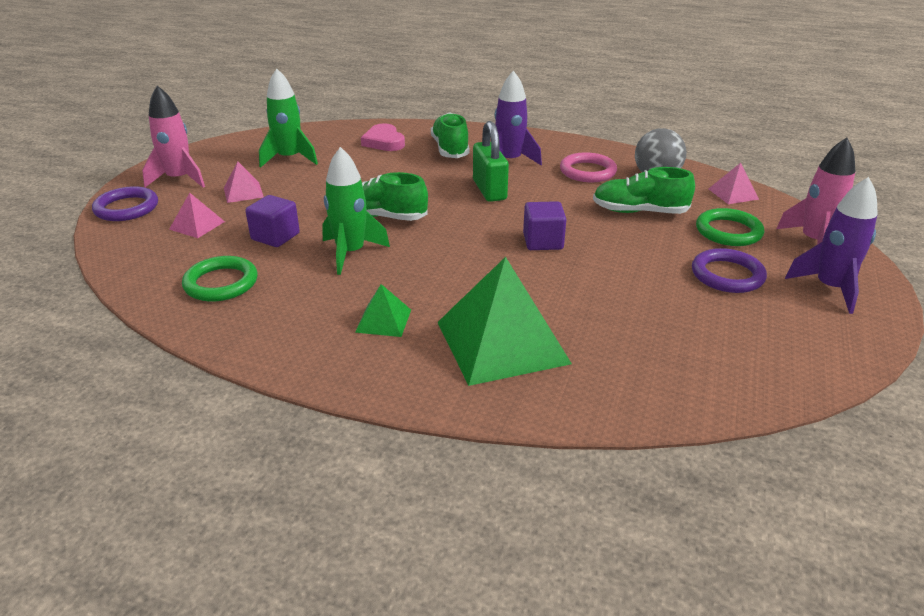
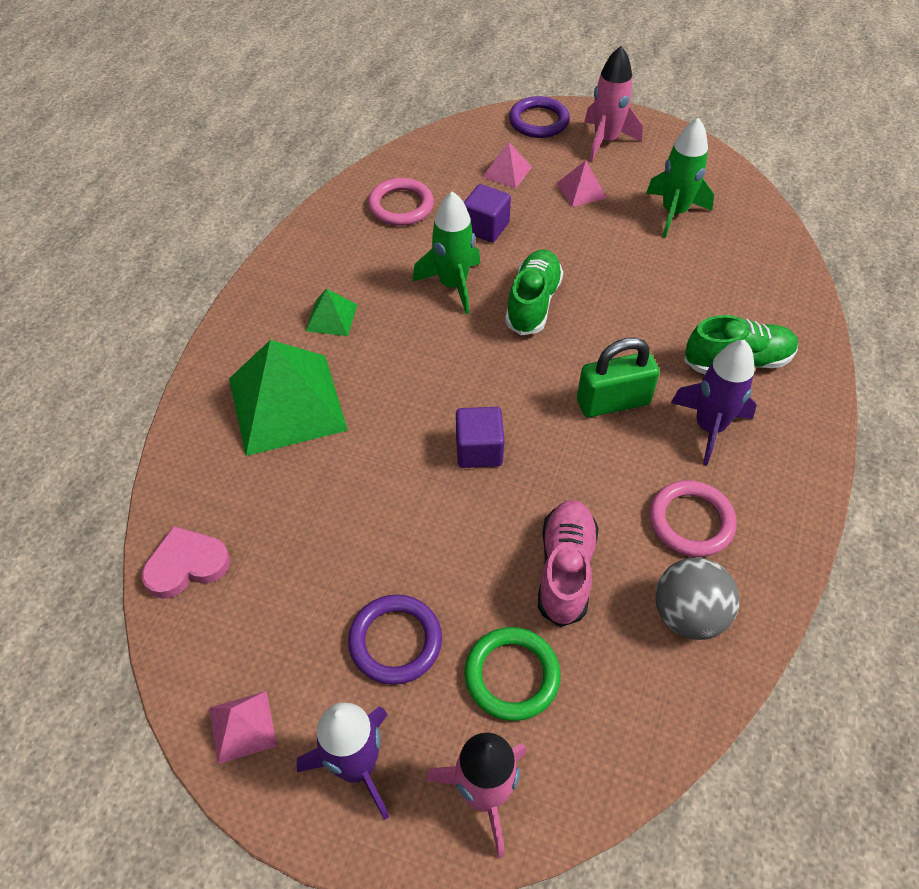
camera: 90 degrees right, 20 degrees up
(221, 283) = (401, 206): green ring -> pink ring
(384, 142) = (746, 292): pink heart -> pink heart (186, 565)
(639, 212) = (565, 569): green shoe -> pink shoe
(733, 194) = (639, 719): pink pyramid -> pink pyramid (242, 726)

